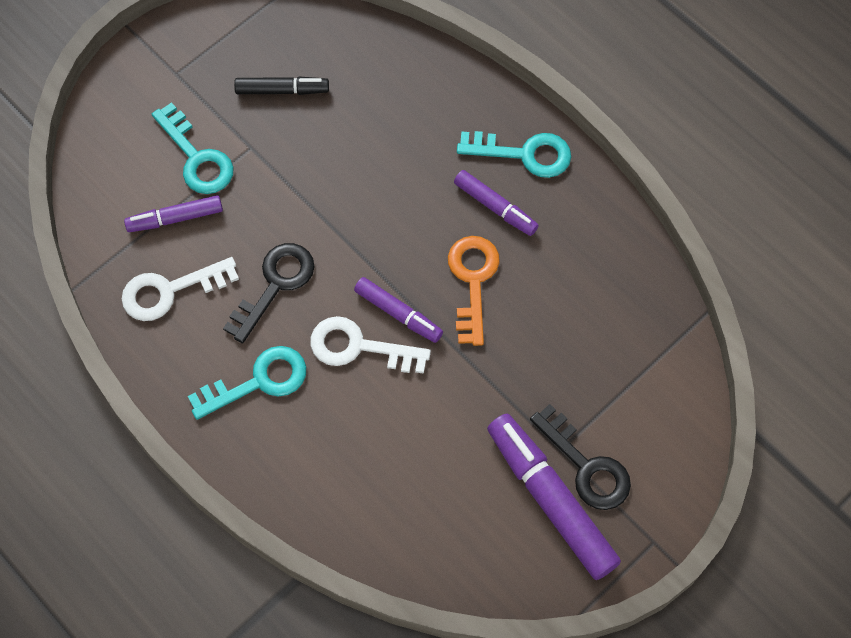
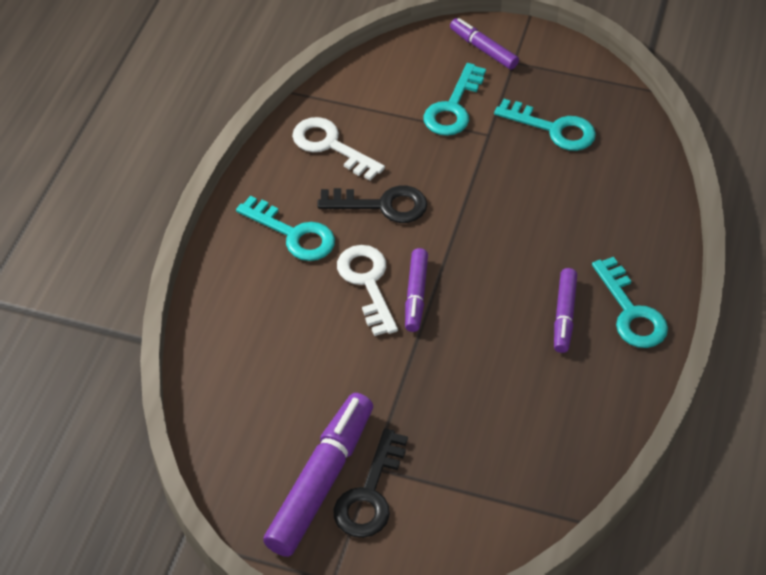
camera: 60 degrees right, 15 degrees down
(175, 218) = (392, 120): purple marker -> purple marker (483, 49)
(282, 90) = (553, 129): black marker -> turquoise key
(472, 281) = (483, 331): orange key -> none

